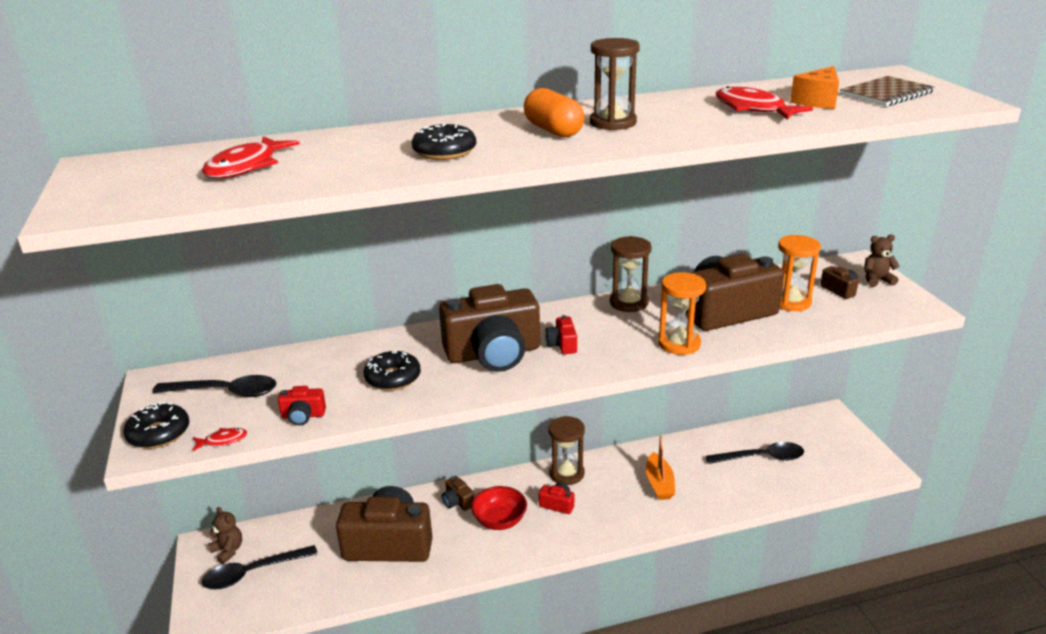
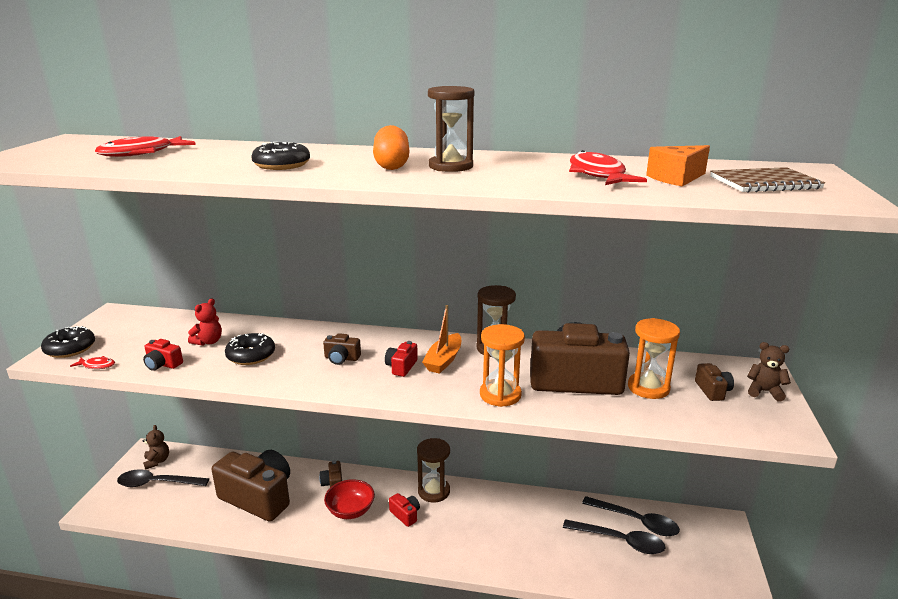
camera: 25 degrees right, 5 degrees down
(225, 392) = (139, 333): black spoon -> black spoon (636, 521)
(324, 378) = (208, 342): none -> red teddy bear
(493, 353) = (341, 358): brown camera -> brown camera, size x0.41
(659, 483) = (505, 529): orange boat -> orange boat (444, 360)

